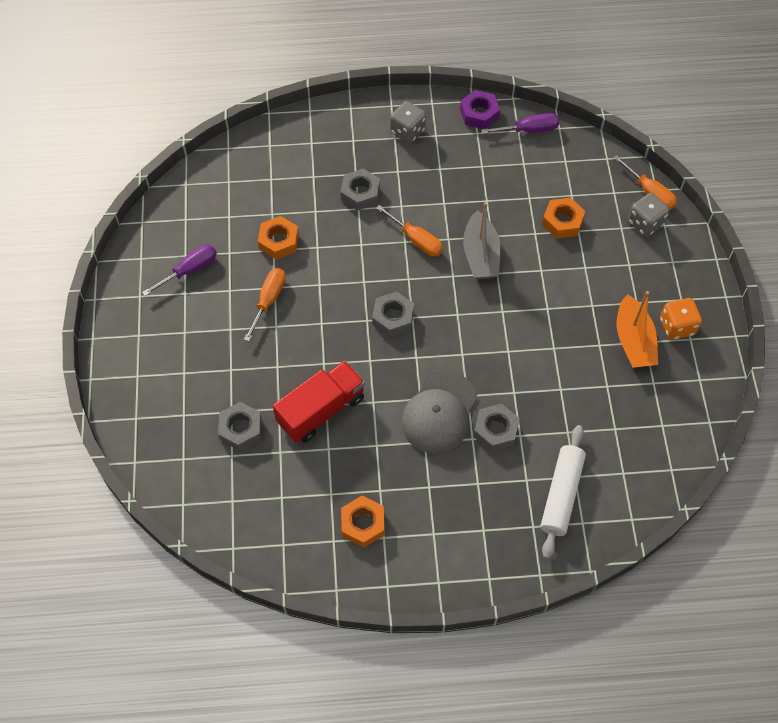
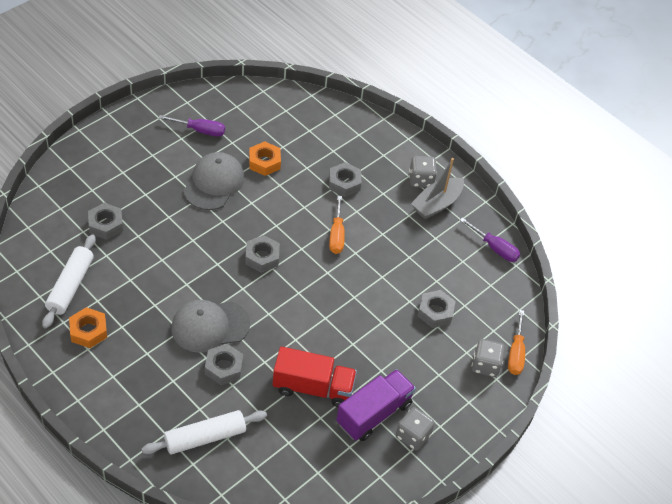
camera: 45 degrees right, 10 degrees down
(268, 301) = (214, 183): orange screwdriver -> grey cap
(293, 508) = (70, 286): none -> white rolling pin
(321, 410) = (155, 259): red truck -> red truck (313, 387)
(479, 114) = (478, 211): purple nut -> none
(480, 255) = (359, 279): grey boat -> grey boat (436, 204)
(562, 222) = (435, 312): orange nut -> grey nut
(633, 341) = (374, 414): orange boat -> purple truck
(677, 326) = (413, 436): orange dice -> grey dice

